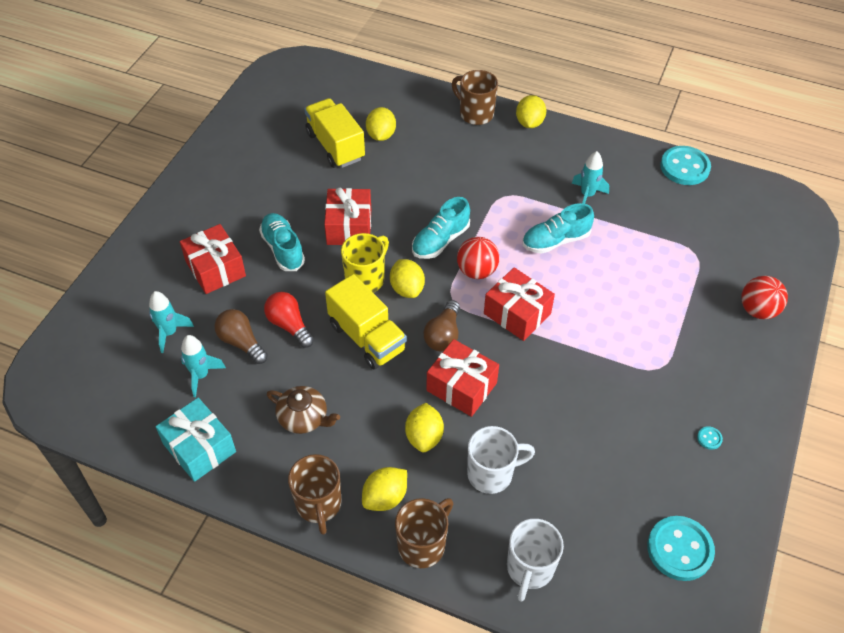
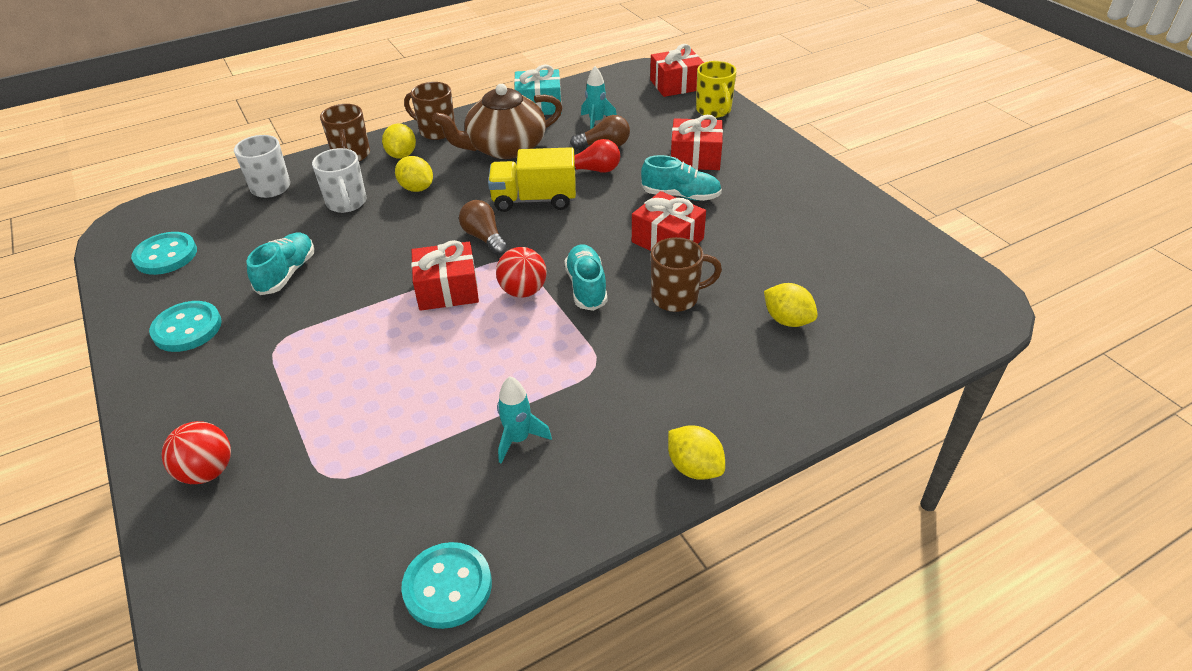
camera: 130 degrees right, 10 degrees down
(169, 333) = (651, 121): turquoise rocket -> none
(304, 418) = (505, 148): brown teapot -> brown teapot, size x1.85
(335, 146) = (797, 279): yellow truck -> none
(366, 279) = (594, 224): yellow mug -> yellow mug (714, 111)
(407, 289) = (556, 241): yellow lemon -> none
(461, 387) = (428, 224): red gift -> red gift (676, 85)
(475, 114) = (759, 422): brown mug -> brown mug (677, 297)
(491, 473) = (347, 203): white mug -> white mug turned 45 degrees counterclockwise
(555, 241) = (491, 368): turquoise shoe -> turquoise shoe (287, 273)
(709, 438) = (187, 328): turquoise button -> turquoise button, size x2.46

